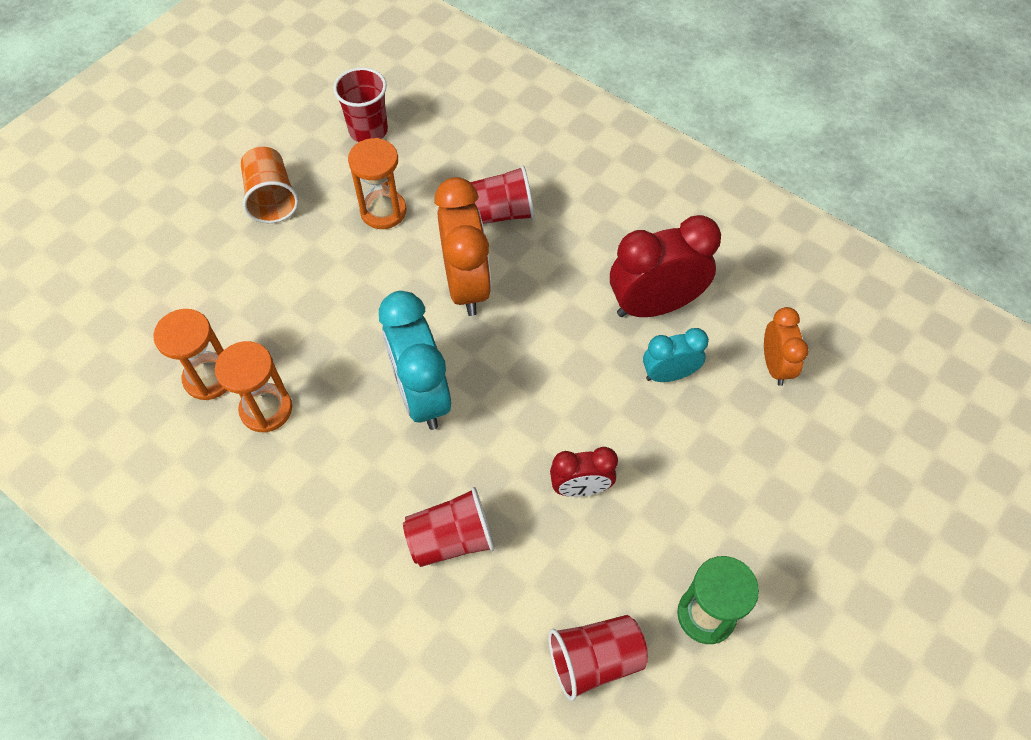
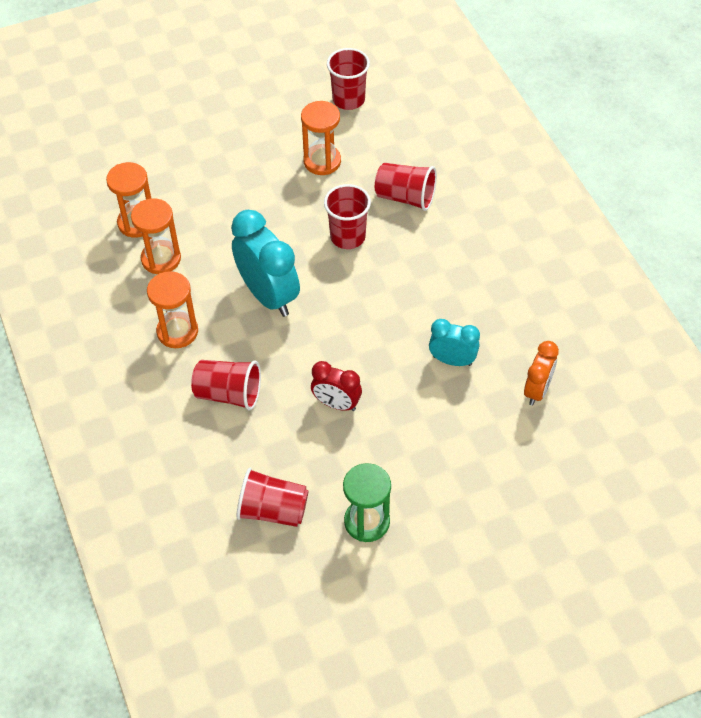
camera: 30 degrees right, 5 degrees down
(272, 198) = (250, 121): orange cup -> none
(342, 491) = (177, 331): none -> orange hourglass
(421, 395) = (268, 295): turquoise clock -> turquoise clock turned 135 degrees clockwise
(466, 285) = (347, 237): orange clock -> red cup
(654, 305) = (476, 309): red clock -> none

